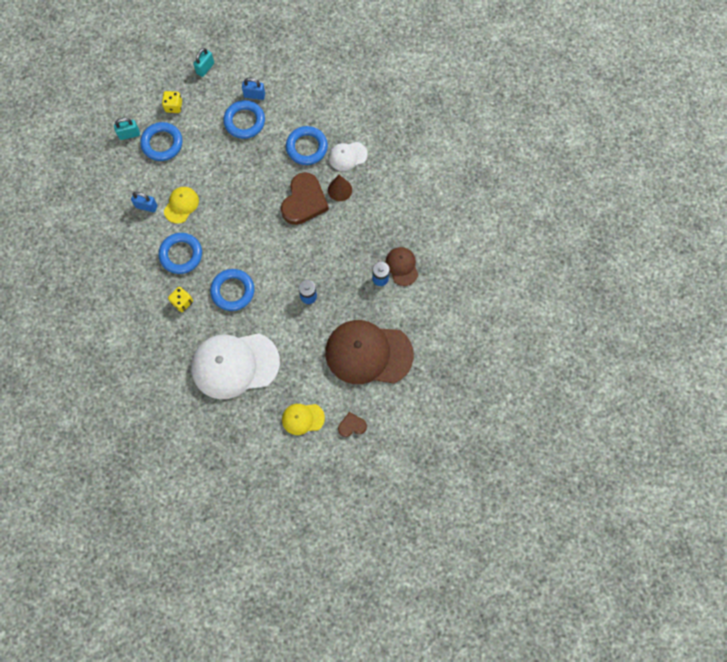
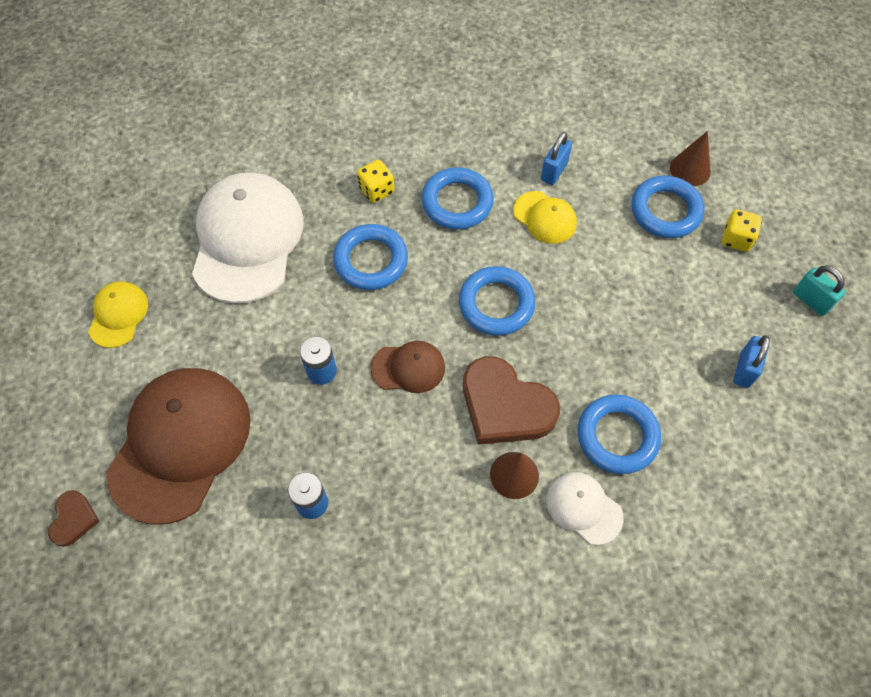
camera: 105 degrees right, 10 degrees down
(129, 134) = (690, 169): turquoise padlock -> brown cone
(244, 121) = (690, 342): blue ring -> blue ring (496, 304)
(347, 156) = (584, 508): white cap -> white cap turned 45 degrees counterclockwise
(352, 426) = (70, 385): brown heart -> brown heart (73, 519)
(402, 266) = (322, 551): brown cap -> brown cap (408, 368)

